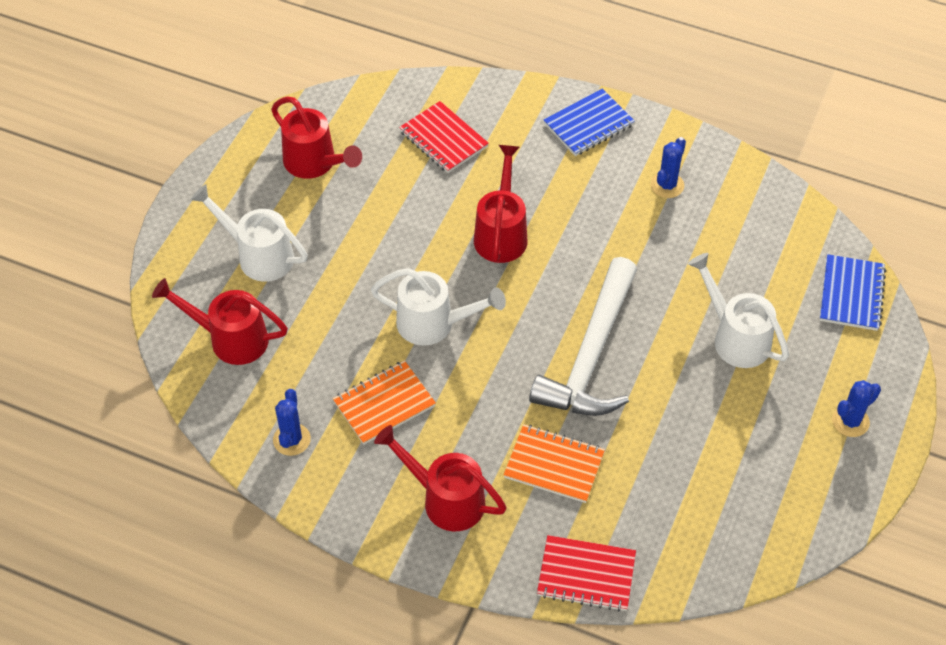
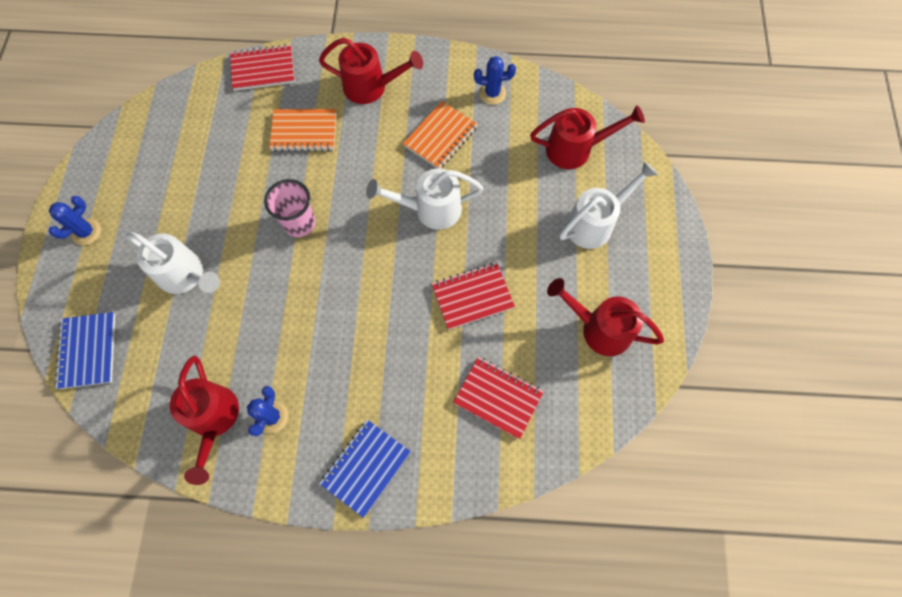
camera: 160 degrees right, 15 degrees up
(259, 255) = (595, 223): white watering can -> white watering can turned 45 degrees counterclockwise
(291, 439) = (492, 93): blue cactus -> blue cactus turned 75 degrees counterclockwise
(427, 226) = (472, 296): none -> red notebook
(501, 233) = (407, 311): red watering can -> red watering can (213, 419)
(591, 355) = (299, 223): white hammer -> pink cup

